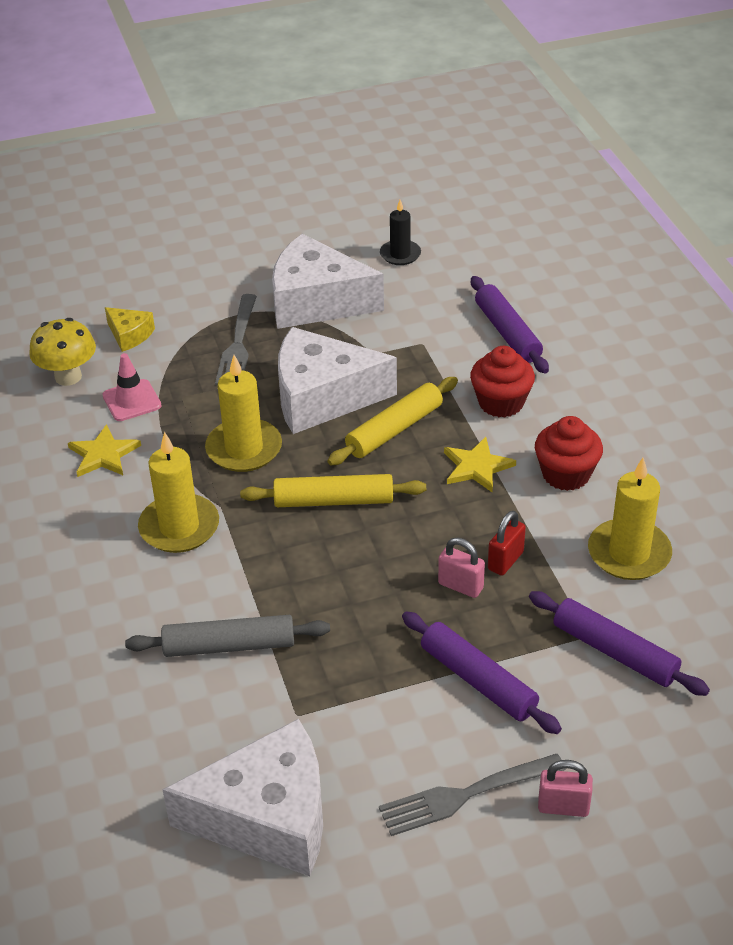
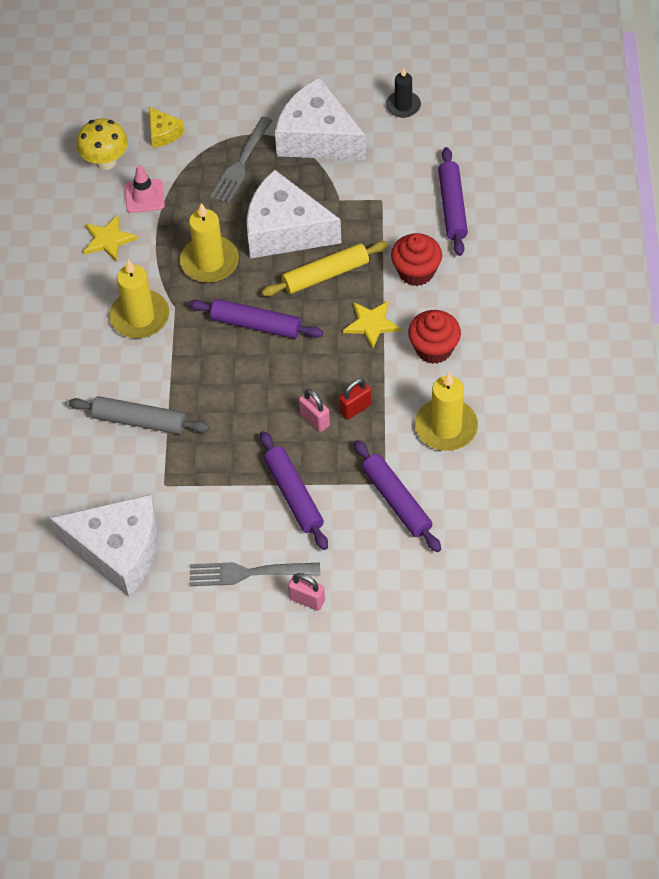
camera: 20 degrees right, 15 degrees up
(334, 501) = (256, 324): yellow rolling pin -> purple rolling pin

